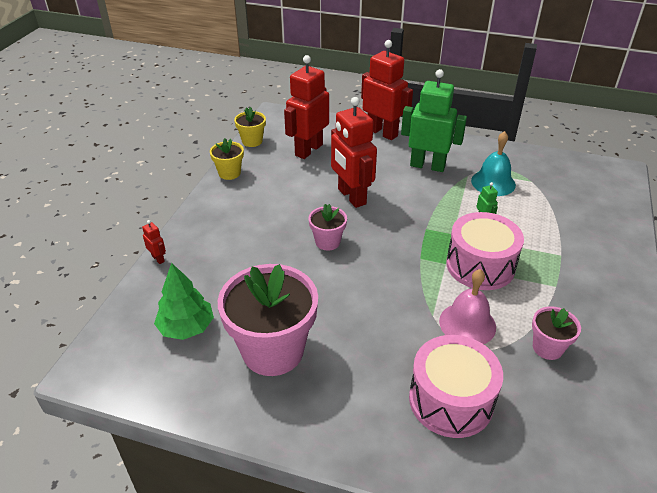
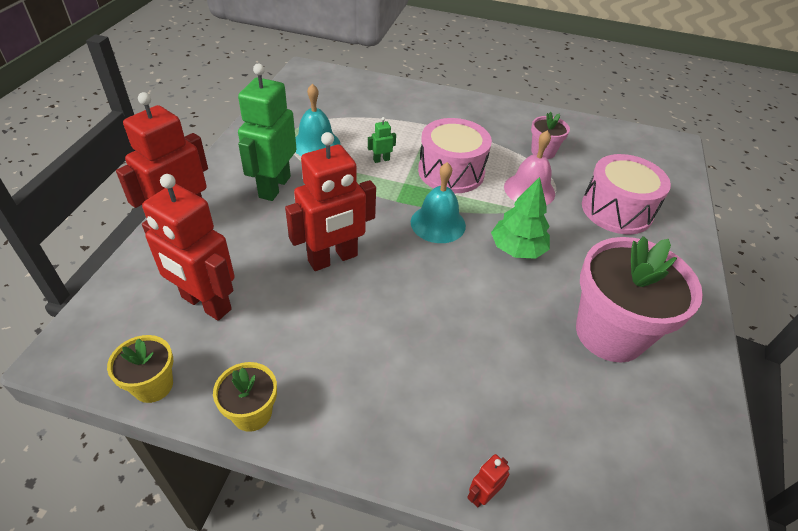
camera: 95 degrees left, 5 degrees up
(186, 327) = (605, 428): green tree -> green tree (517, 249)
(327, 242) = (425, 284): pink flower pot -> none
(400, 252) = (438, 223): none -> turquoise bell

